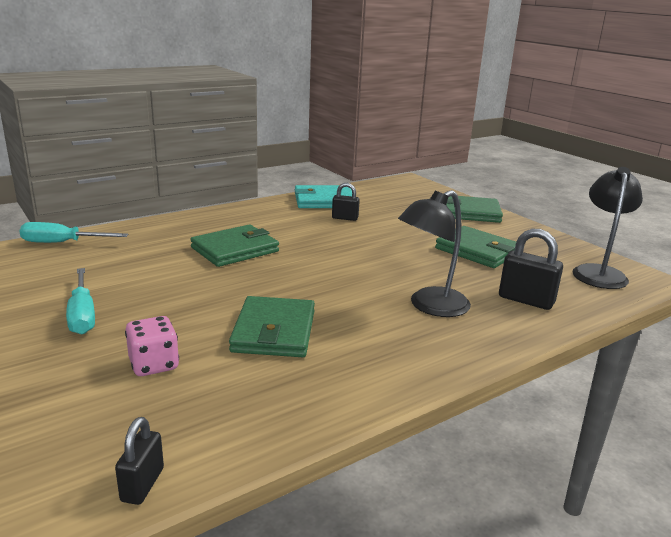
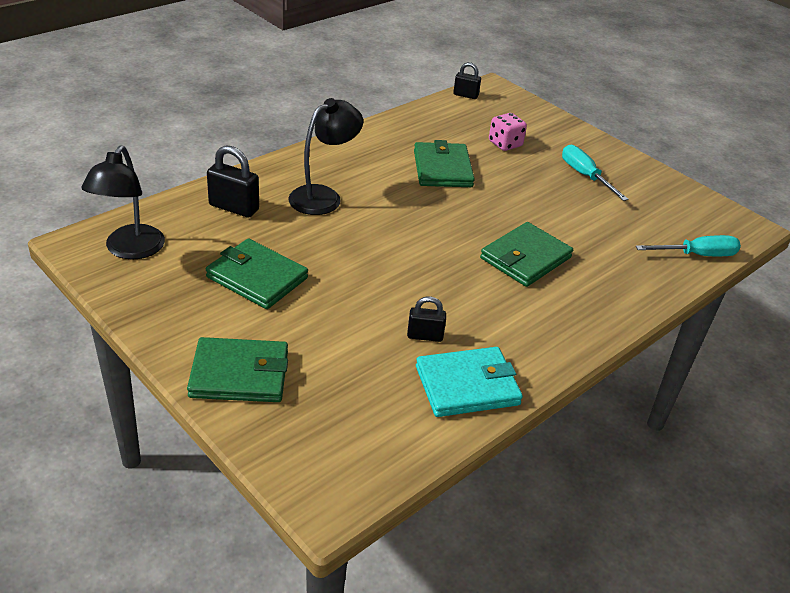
camera: 170 degrees right, 15 degrees up
(142, 485) = (465, 95): black padlock -> black padlock turned 75 degrees counterclockwise

